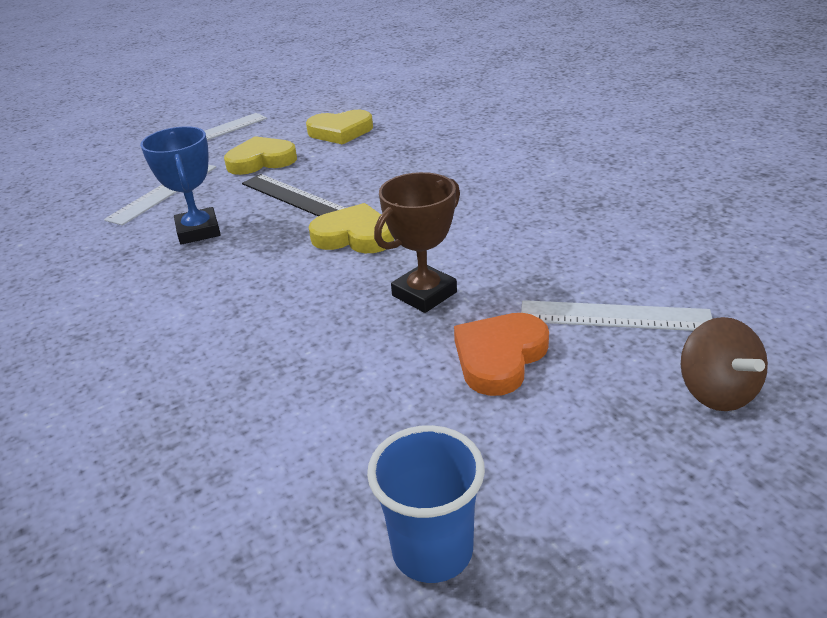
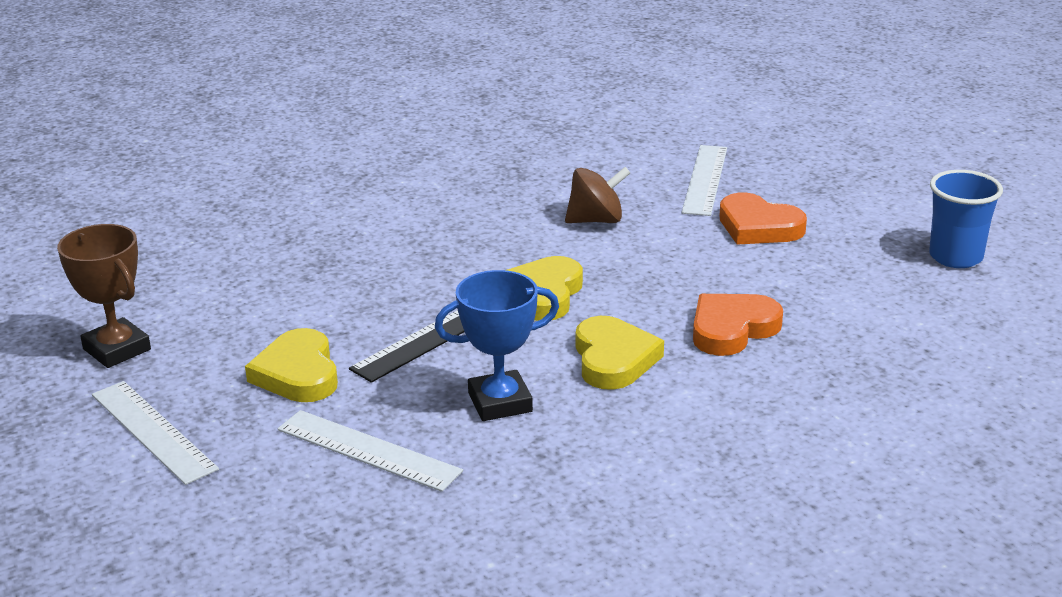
camera: 90 degrees left, 5 degrees down
(276, 339) = (732, 329): none -> orange heart
(340, 132) = (229, 313): yellow heart -> yellow heart (613, 359)
(424, 294) = (663, 256): brown trophy -> brown trophy (117, 349)
(716, 392) = (794, 157): brown spinning top -> brown spinning top (596, 220)

